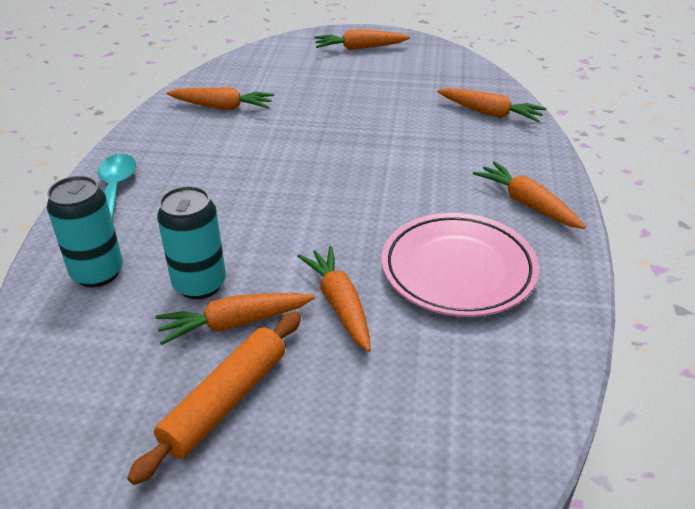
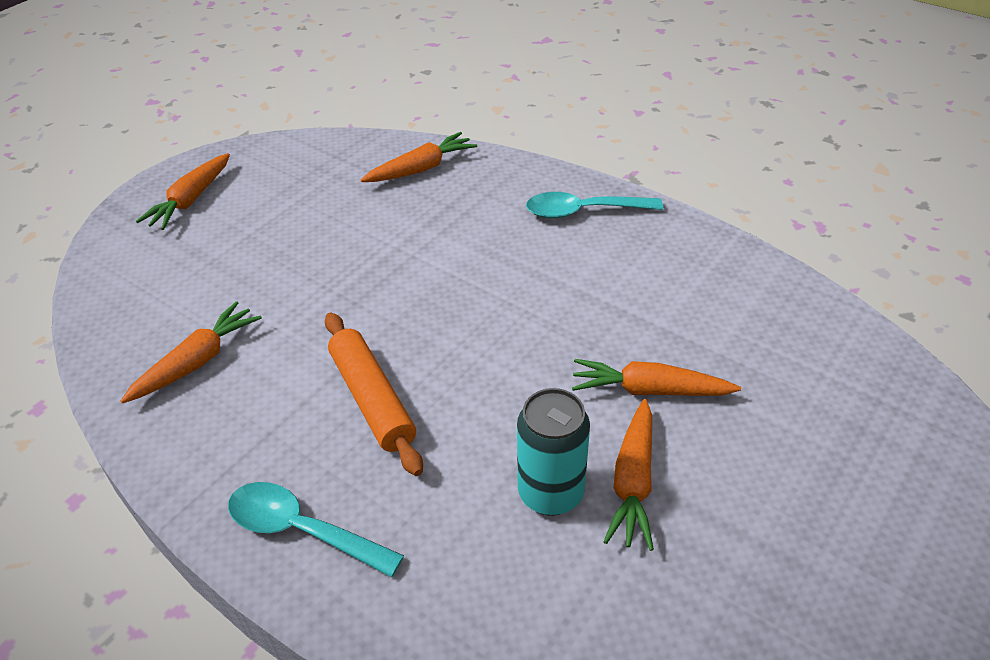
camera: 60 degrees left, 5 degrees up
(97, 273) = (465, 590): turquoise can -> none
(225, 402) = (745, 525): orange rolling pin -> orange rolling pin (372, 399)
(458, 270) = (648, 292): pink plate -> none
(527, 204) = (583, 211): orange carrot -> turquoise spoon

